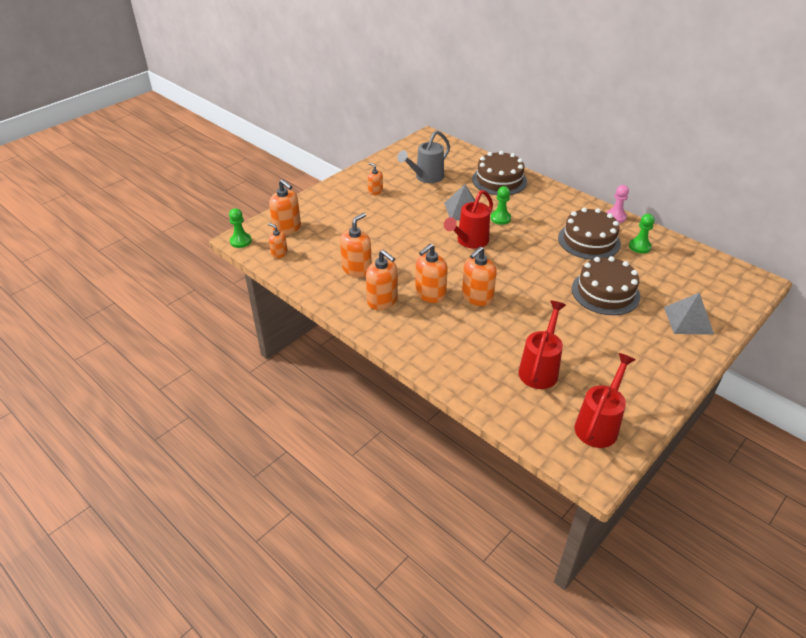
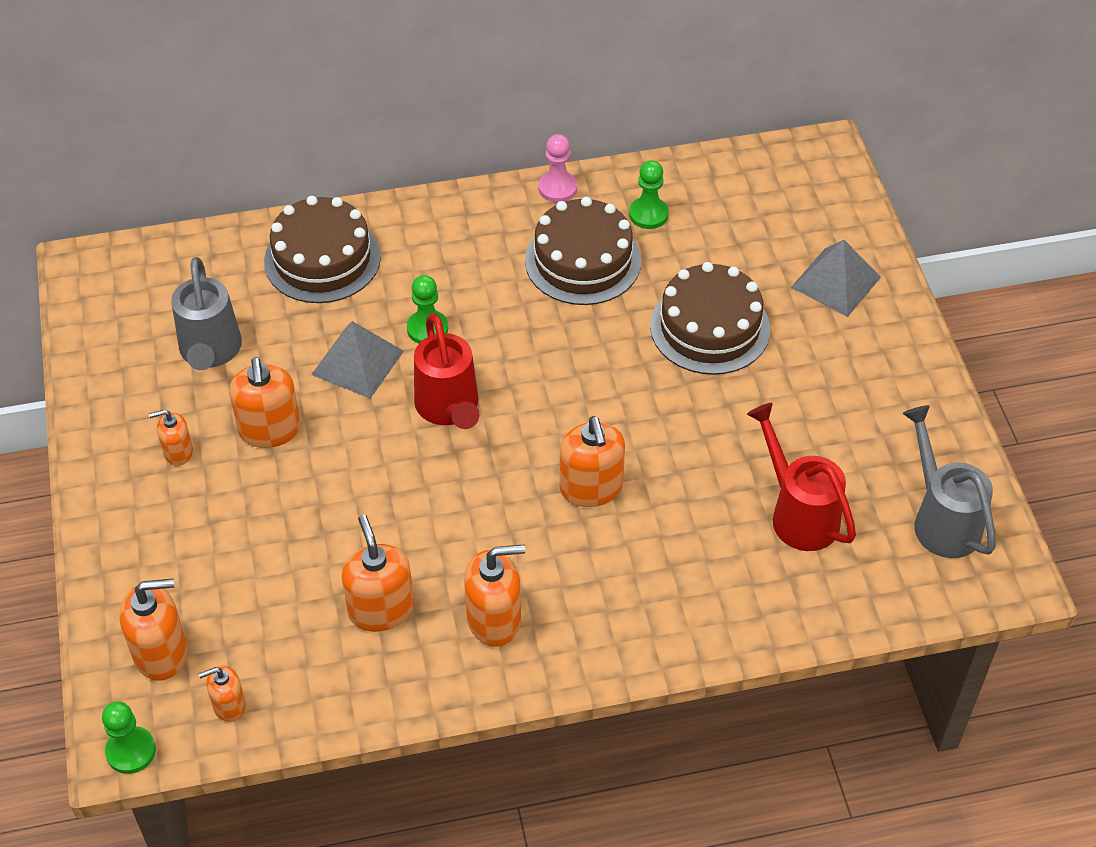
camera: 55 degrees left, 10 degrees up
(430, 294) = (533, 544): orange soap dispenser -> orange soap dispenser (269, 430)
(598, 425) = (942, 520): red watering can -> grey watering can

